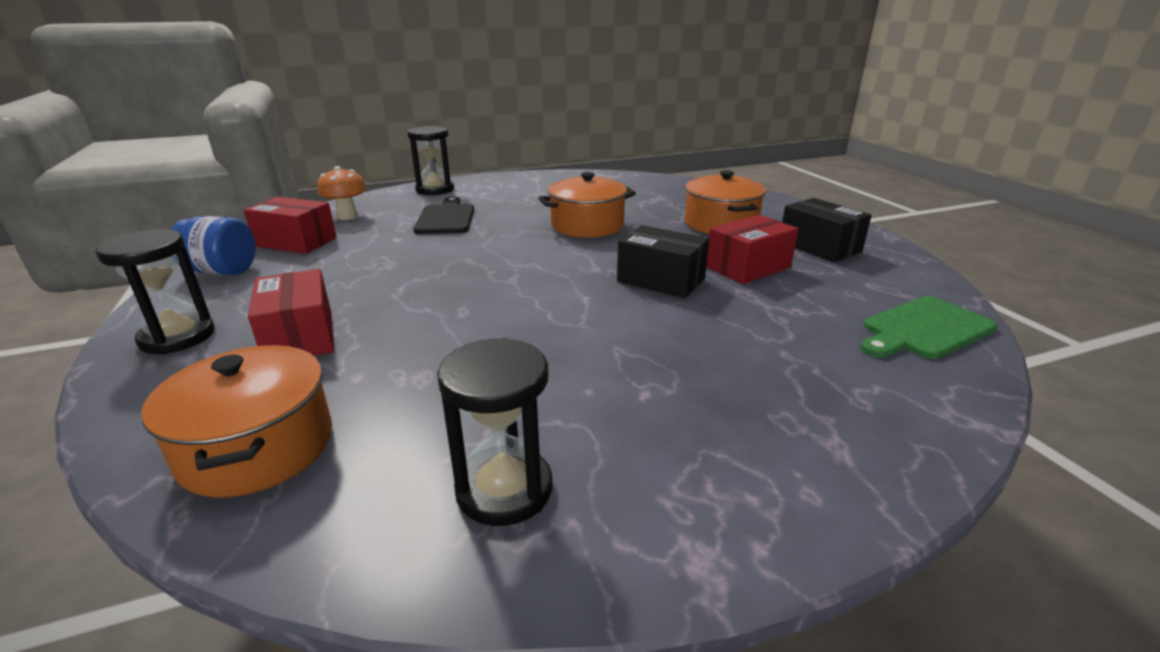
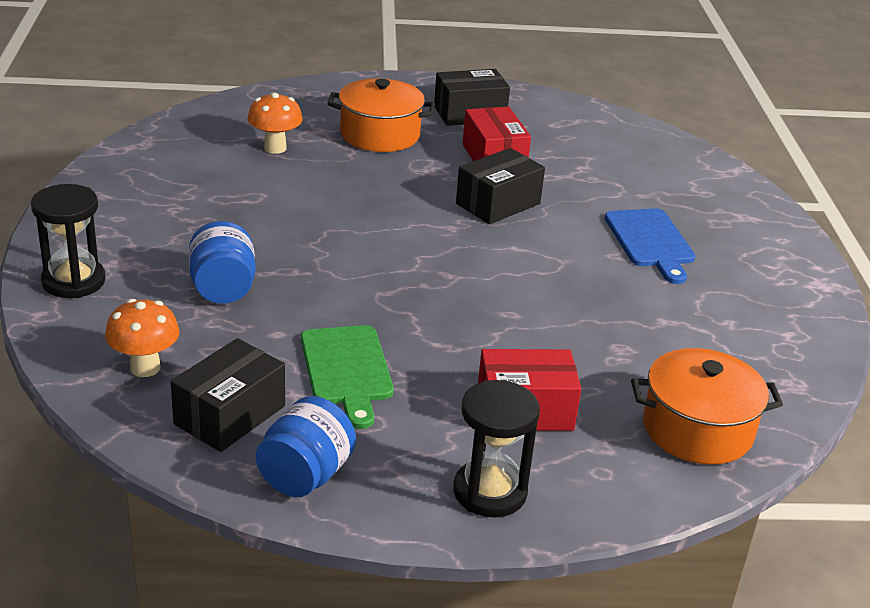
camera: 75 degrees left, 5 degrees up
(296, 242) = (230, 415): red box -> black box
(446, 218) = (223, 289): black cutting board -> blue jar
(504, 489) = (761, 332): black hourglass -> none
(587, 226) = (328, 203): orange pot -> none
(649, 201) = (275, 148): none -> orange mushroom
(675, 371) = (651, 241): none -> blue cutting board
(924, 329) = (629, 137): green cutting board -> green cutting board (347, 370)

